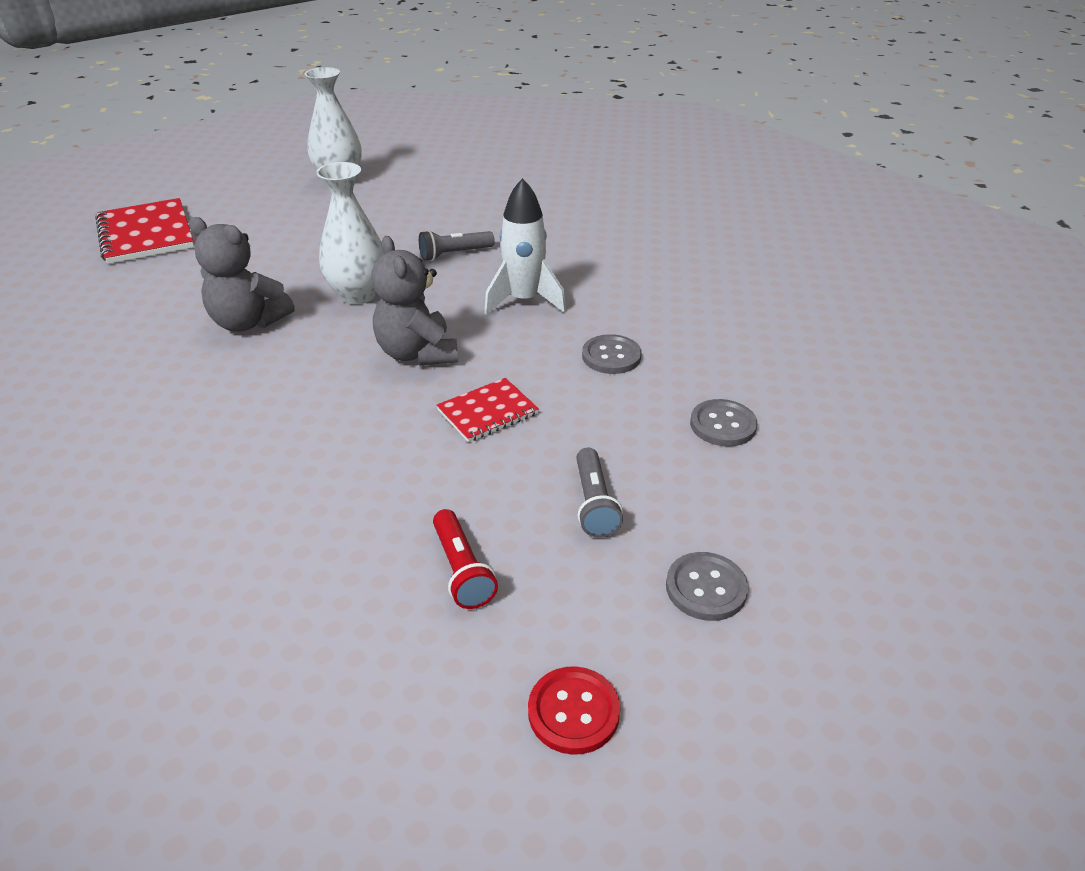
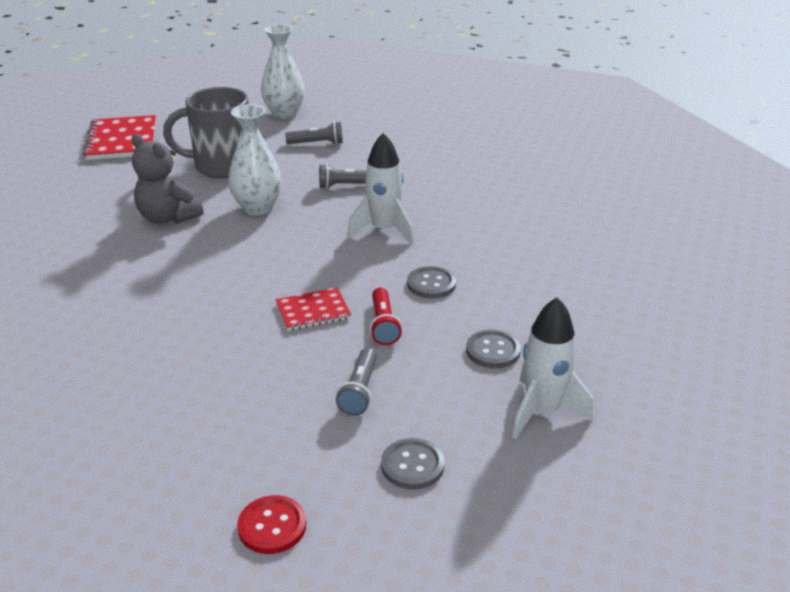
camera: 15 degrees right, 5 degrees down
(289, 250) = (221, 166): none -> grey mug
(395, 209) = (317, 143): none -> grey flashlight
(417, 353) = (281, 259): grey teddy bear -> none
(462, 570) = (240, 419): red flashlight -> red flashlight (383, 325)
(817, 488) = (542, 411): none -> white rocket

